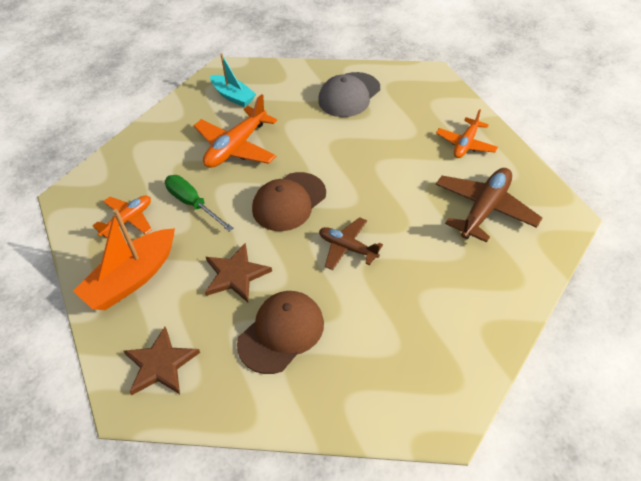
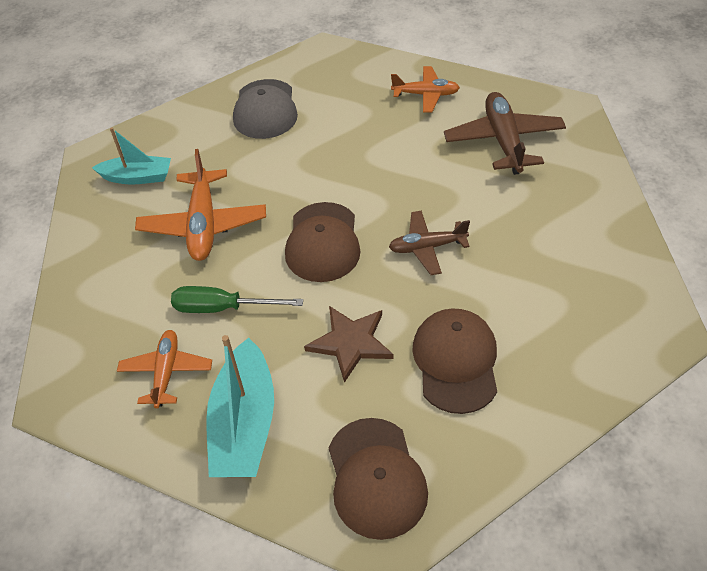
camera: 40 degrees left, 0 degrees up
(132, 278) = (244, 423): orange boat -> turquoise boat
(160, 364) = (376, 478): brown star -> brown cap
(466, 144) = (425, 95): orange plane -> orange plane turned 75 degrees counterclockwise

